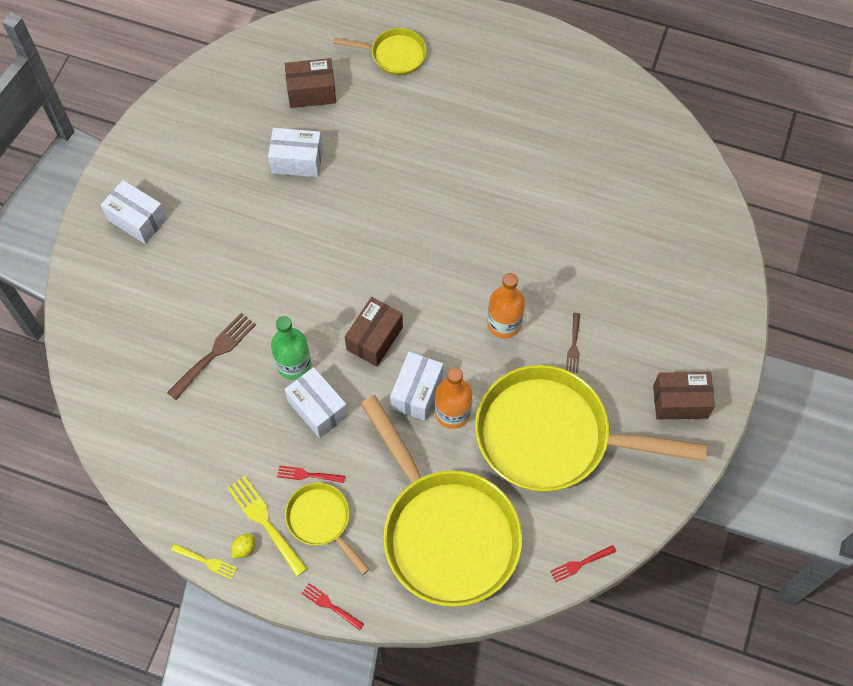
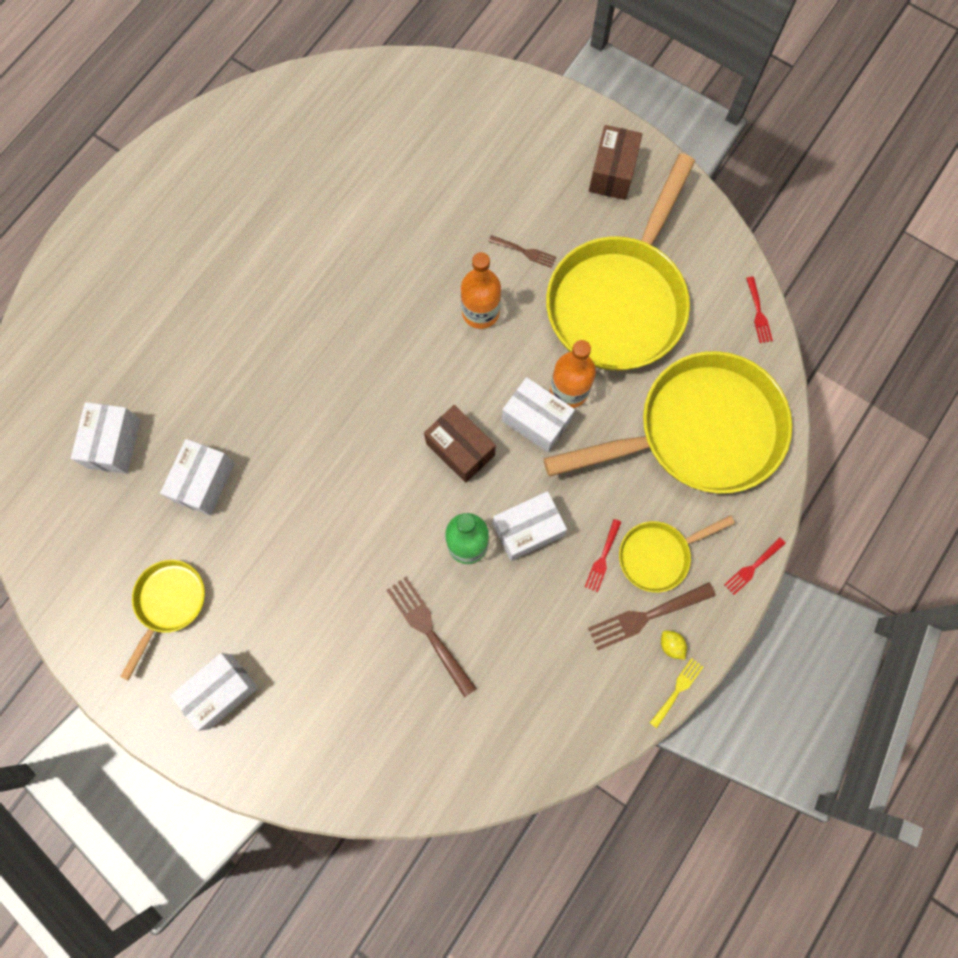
camera: 75 degrees left, 10 degrees up
(265, 522) = (646, 616): yellow fork -> brown fork
(312, 92) = (114, 443): brown box -> white box
(394, 55) = (98, 337): yellow pan -> yellow pan (169, 603)

